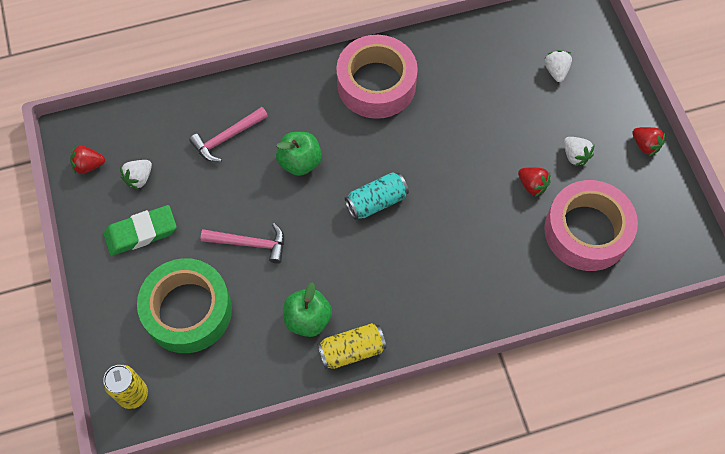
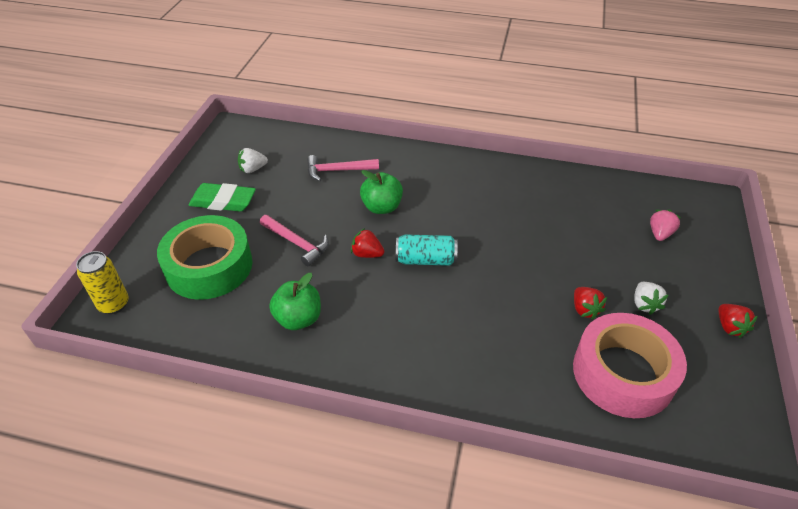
camera: 30 degrees right, 20 degrees down
(89, 165) = (226, 148): red strawberry -> red strawberry (367, 254)
(352, 350) = (316, 363): yellow can -> none
(376, 84) = (484, 182): pink tape -> none
(556, 71) = (660, 234): white strawberry -> pink strawberry

